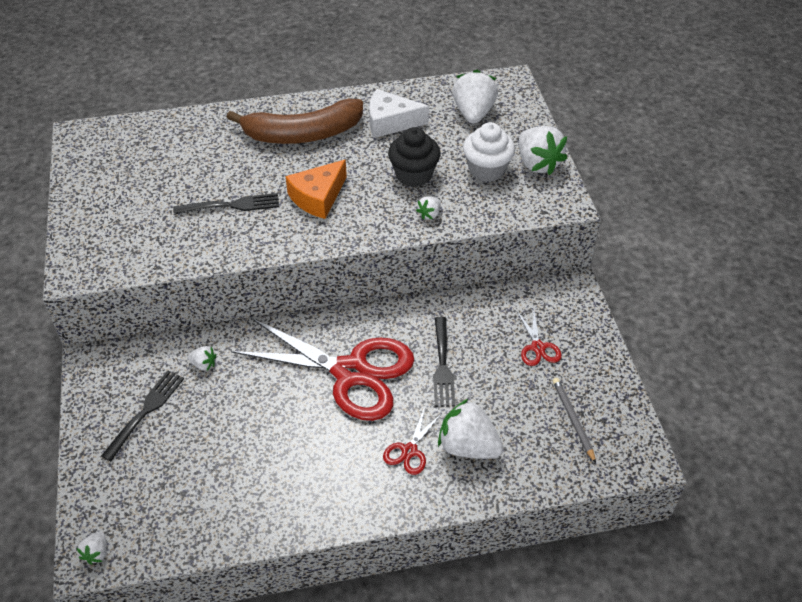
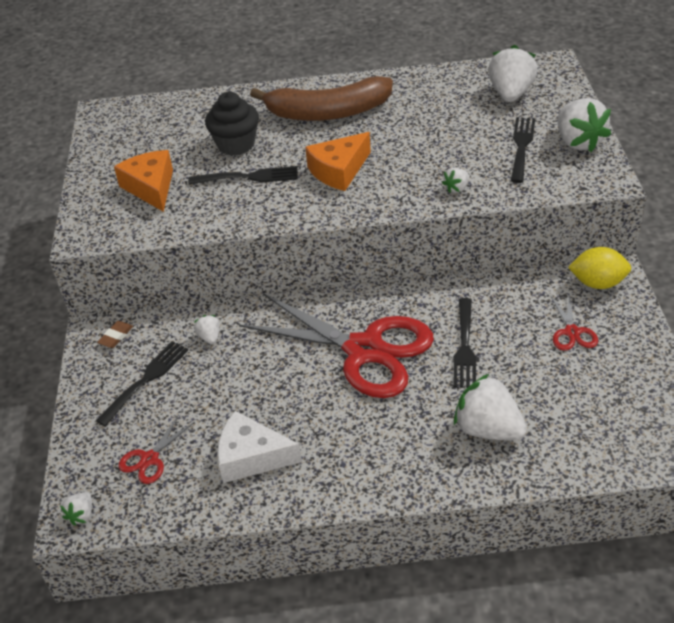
camera: 10 degrees right, 5 degrees down
(112, 367) = (116, 336): none -> brown eraser
(136, 218) = (151, 187): none -> orange cheese
(203, 364) = (209, 337): white strawberry -> white strawberry turned 135 degrees counterclockwise
(390, 122) = (421, 102): white cheese -> white cheese (251, 457)
(409, 451) = (422, 430): red scissors -> red scissors (149, 459)
(414, 175) = (442, 151): black cupcake -> black cupcake (236, 144)
(487, 170) = (522, 147): white cupcake -> black fork
(558, 297) = (597, 283): none -> yellow lemon
(573, 420) = (608, 407): grey pencil -> none

